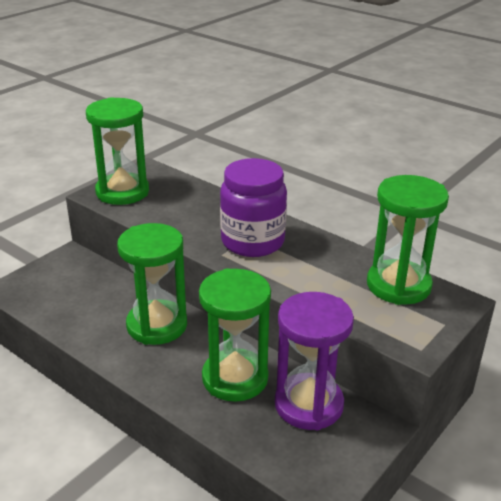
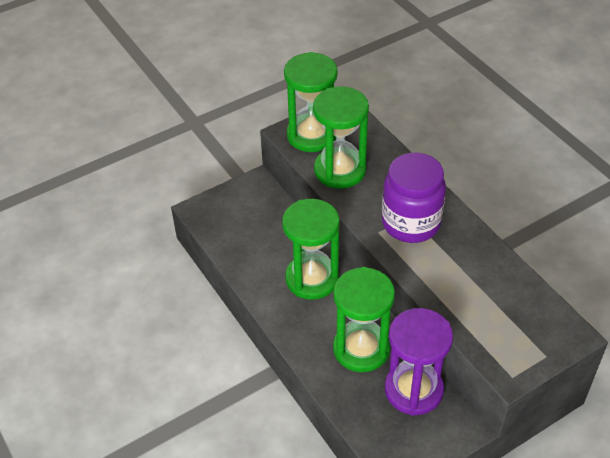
camera: 20 degrees right, 15 degrees up
(398, 285) = (524, 304): green hourglass -> green hourglass (340, 170)

